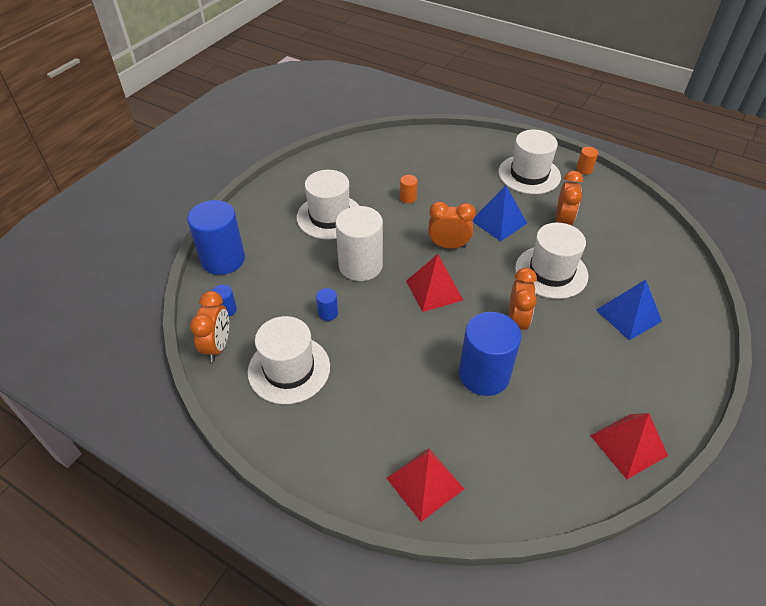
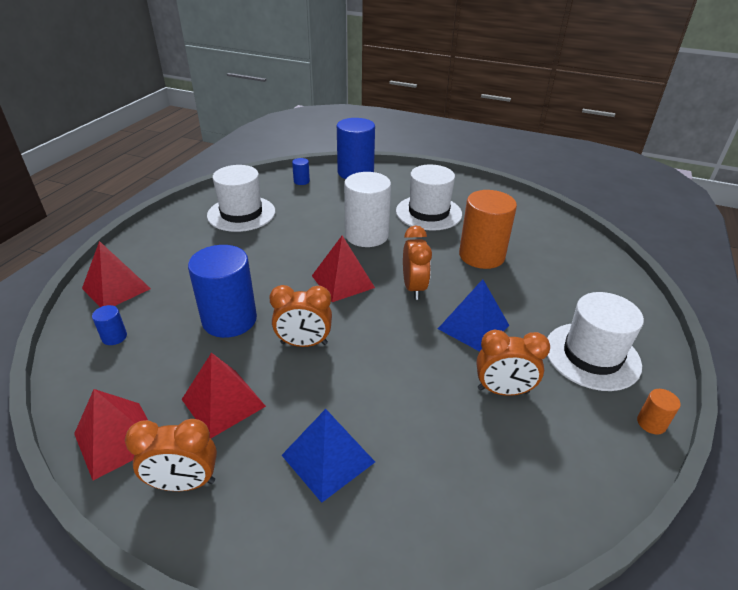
camera: 80 degrees right, 10 degrees down
(218, 346) = (264, 183): orange clock -> orange clock (184, 483)
(328, 313) = (303, 224): blue cylinder -> blue cylinder (114, 337)
(408, 198) = (481, 256): orange cylinder -> orange cylinder, size x2.35
(551, 272) = (395, 375): white hat -> none
(584, 375) = (223, 402): none -> red pyramid

